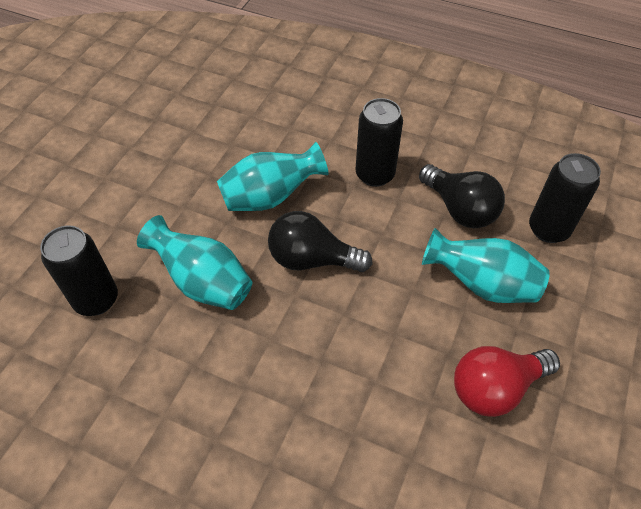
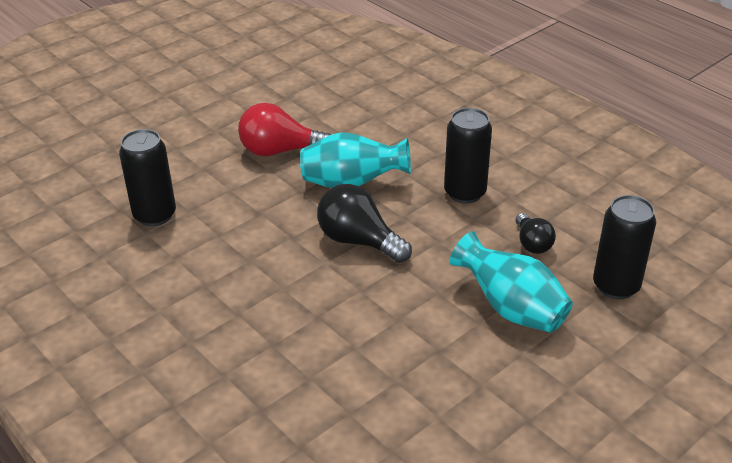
camera: 25 degrees right, 15 degrees down
(203, 282) = (251, 229): turquoise vase -> none
(459, 209) = (532, 243): black light bulb -> black light bulb, size x0.59
(495, 388) = (466, 390): red light bulb -> red light bulb (279, 151)

